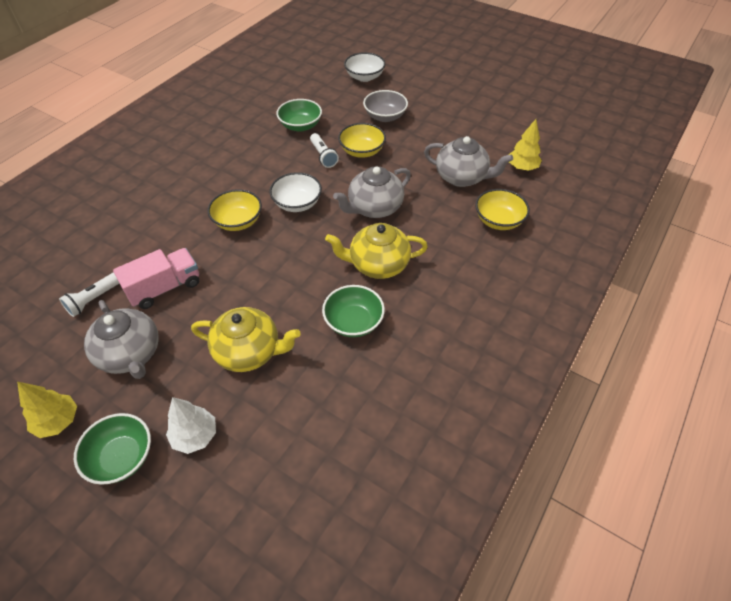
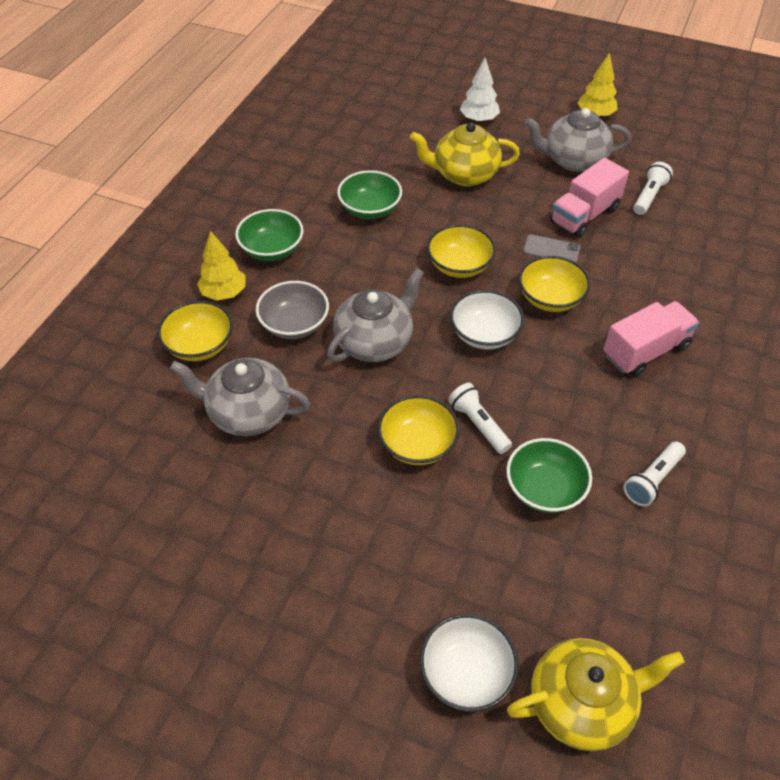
camera: 170 degrees right, 0 degrees up
(122, 457) = (527, 103): green bowl -> green bowl (272, 249)
(130, 354) = (573, 160): grey teapot -> grey teapot turned 45 degrees counterclockwise
(197, 180) = (645, 351): none -> pink truck
(213, 259) = (551, 250): none -> grey phone
(242, 123) = (652, 480): none -> white flashlight
(293, 255) = (459, 266): none -> yellow bowl
(378, 264) = (355, 268): yellow teapot -> yellow teapot (582, 703)
(385, 116) = (394, 539): grey bowl -> grey bowl (294, 324)
(522, 168) = (147, 447): yellow tree -> yellow tree (224, 293)

